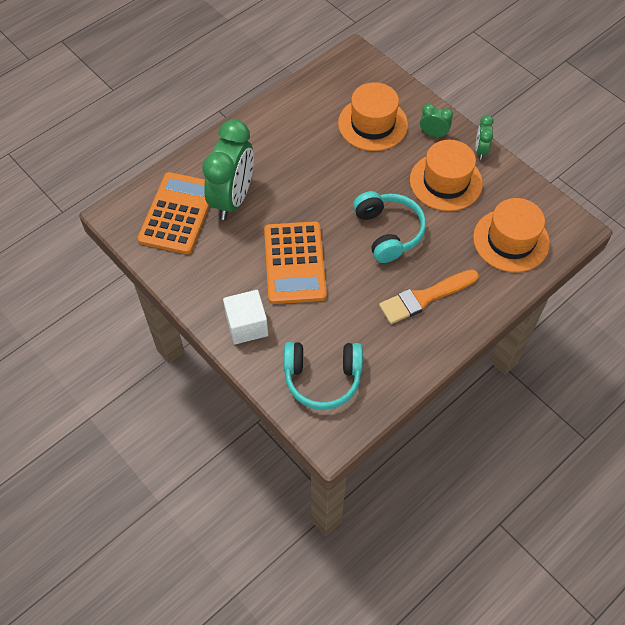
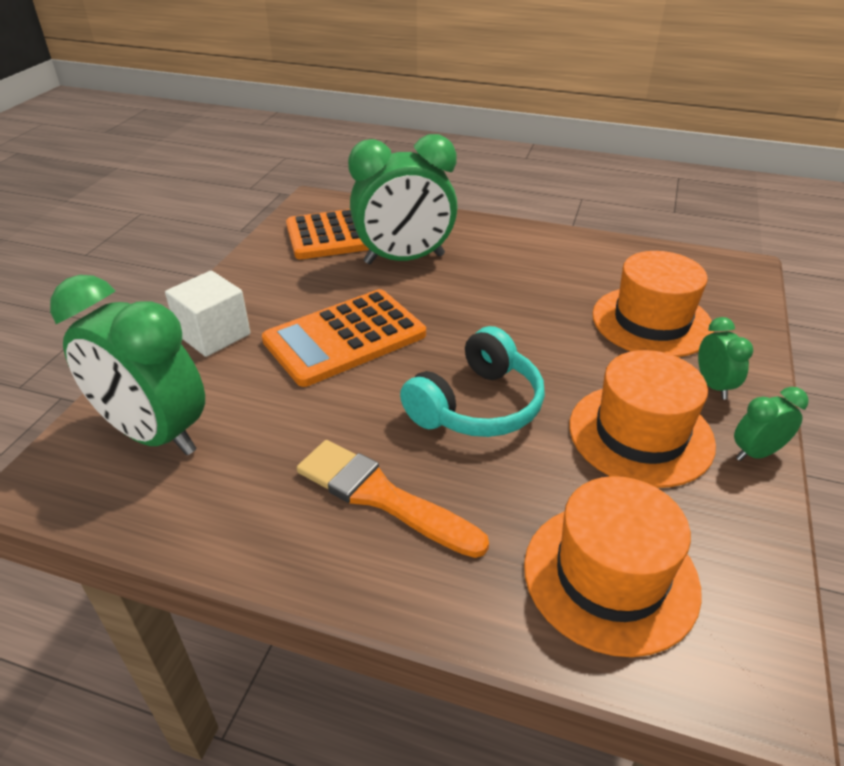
camera: 60 degrees right, 20 degrees down
(322, 378) = (154, 434): turquoise headphones -> green clock

